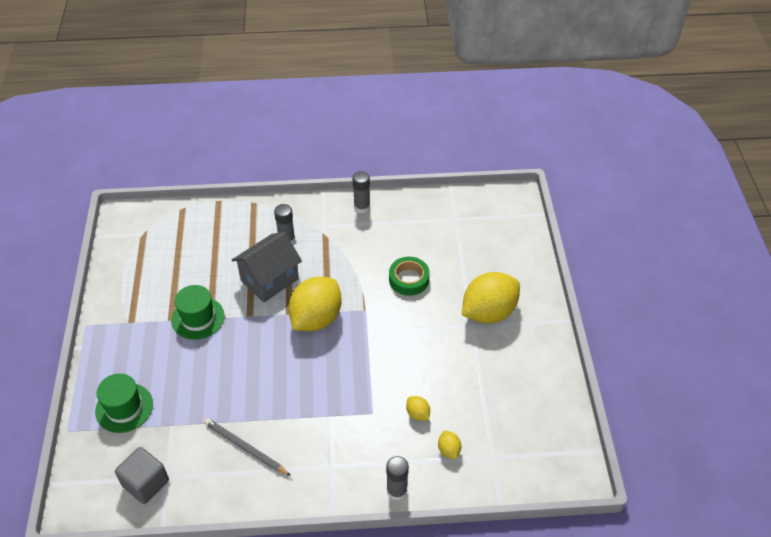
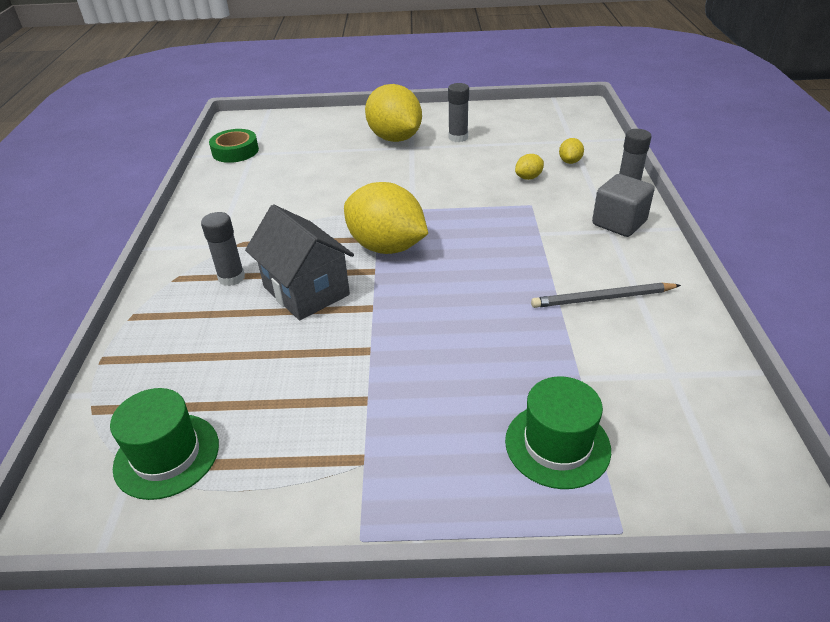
camera: 85 degrees left, 10 degrees down
(146, 483) = (692, 398): grey cube -> grey cube (619, 223)
(198, 318) = (368, 365): green hat -> green hat (167, 455)
(245, 448) = (602, 298): grey pencil -> grey pencil turned 45 degrees clockwise
(362, 207) = (199, 215): grey glue stick -> grey glue stick (458, 137)
(409, 279) = (337, 182): green tape -> green tape (235, 151)
(449, 450) = (570, 161): yellow lemon -> yellow lemon turned 60 degrees counterclockwise

